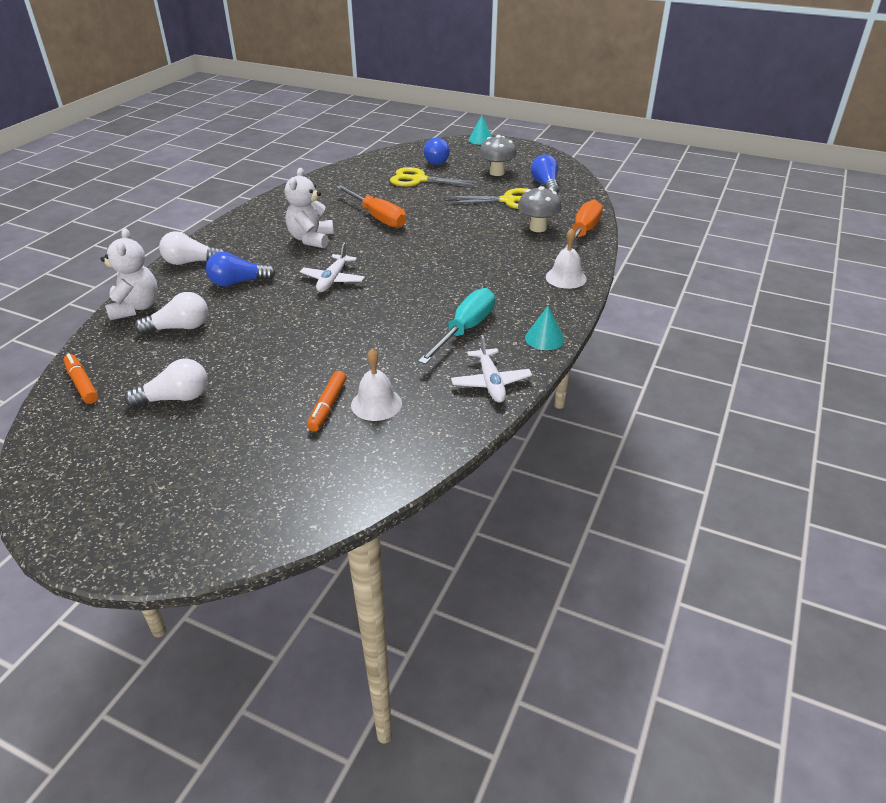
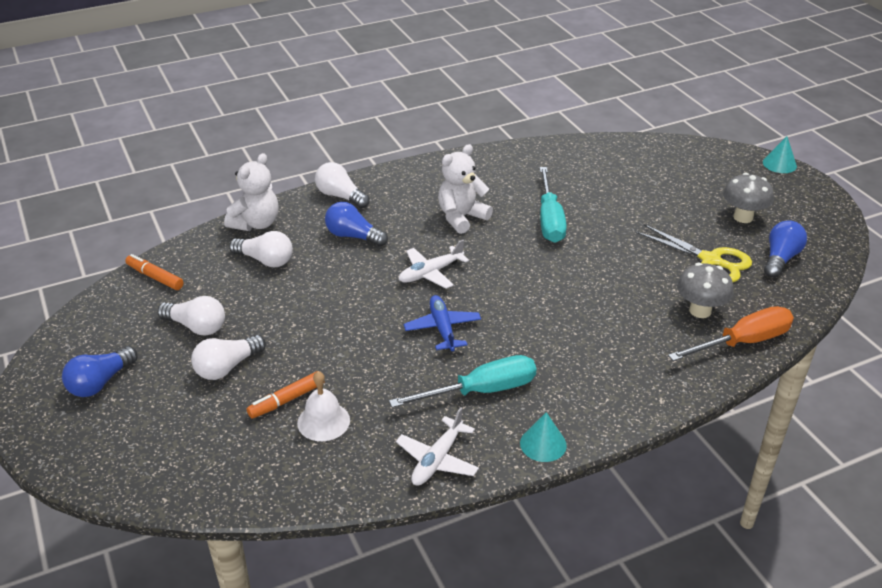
camera: 40 degrees right, 0 degrees up
(82, 384) = (155, 277): orange marker -> orange marker turned 60 degrees counterclockwise
(244, 411) = (227, 367): none -> white light bulb
(377, 217) = (550, 220): orange screwdriver -> turquoise screwdriver
(387, 307) = (442, 328): none -> blue plane
(419, 180) = (645, 191): yellow scissors -> none
(436, 160) = (693, 172): blue light bulb -> blue light bulb (100, 383)
(566, 278) = (653, 387): white bell -> none

